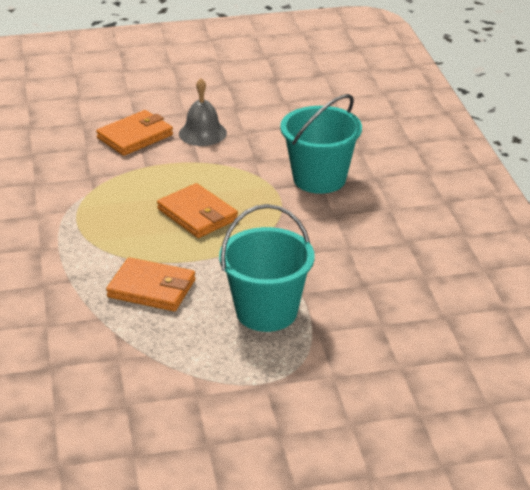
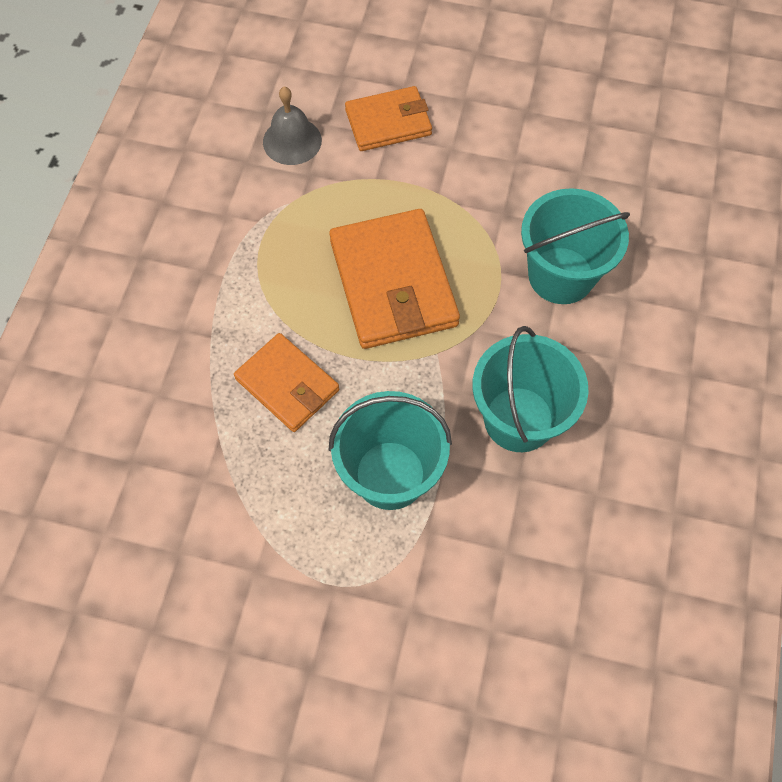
camera: 25 degrees right, 30 degrees up
(197, 214) = (393, 283): orange wallet -> orange wallet, size x1.61
(202, 133) = (466, 144): grey bell -> grey bell (292, 141)
(341, 256) = (518, 419): none -> turquoise bucket

